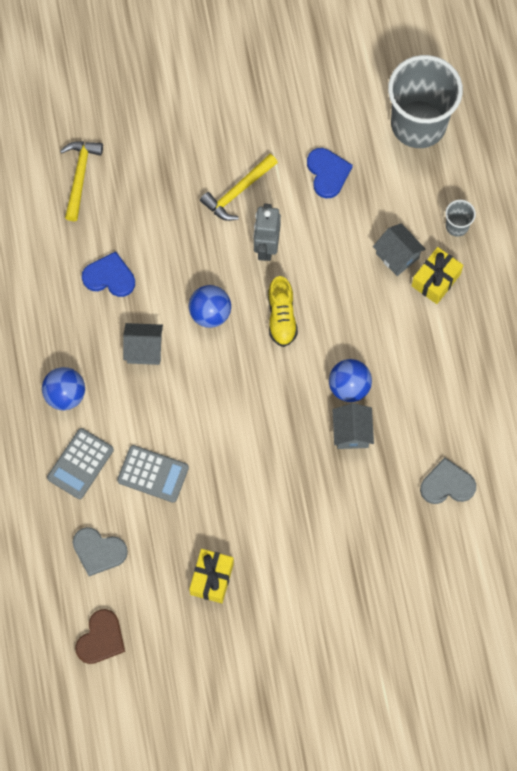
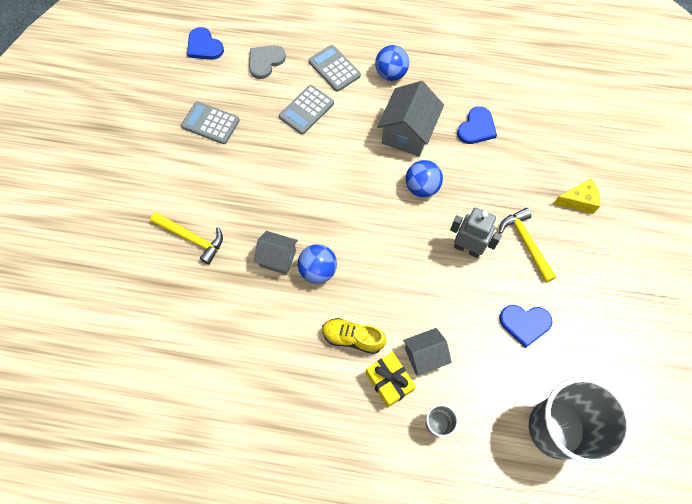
camera: 110 degrees right, 5 degrees down
(80, 176) = (571, 132): yellow hammer -> yellow hammer (191, 238)
(101, 638) = (204, 46): brown heart -> blue heart
(144, 349) = (407, 133): grey house -> grey house, size x1.60
(167, 152) = (578, 201): none -> yellow cheese
(212, 578) = (210, 123): yellow gift -> grey calculator
(281, 317) = (399, 239): yellow shoe -> yellow shoe (352, 338)
(447, 484) = (199, 318): grey heart -> none

